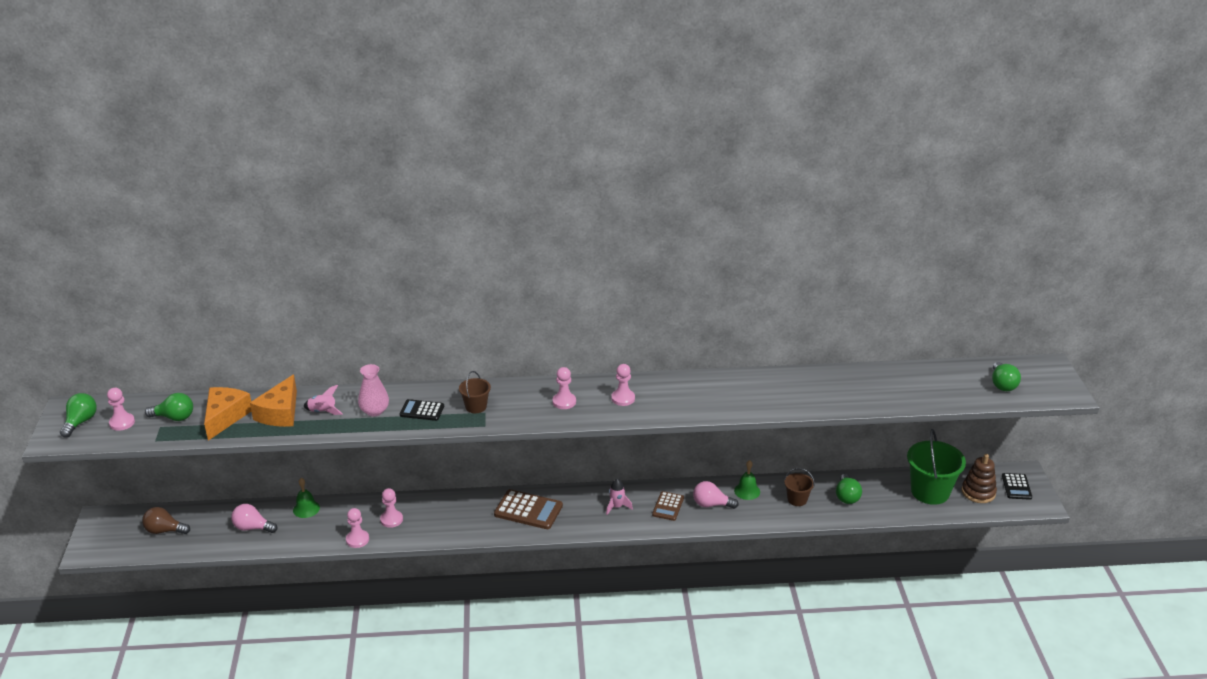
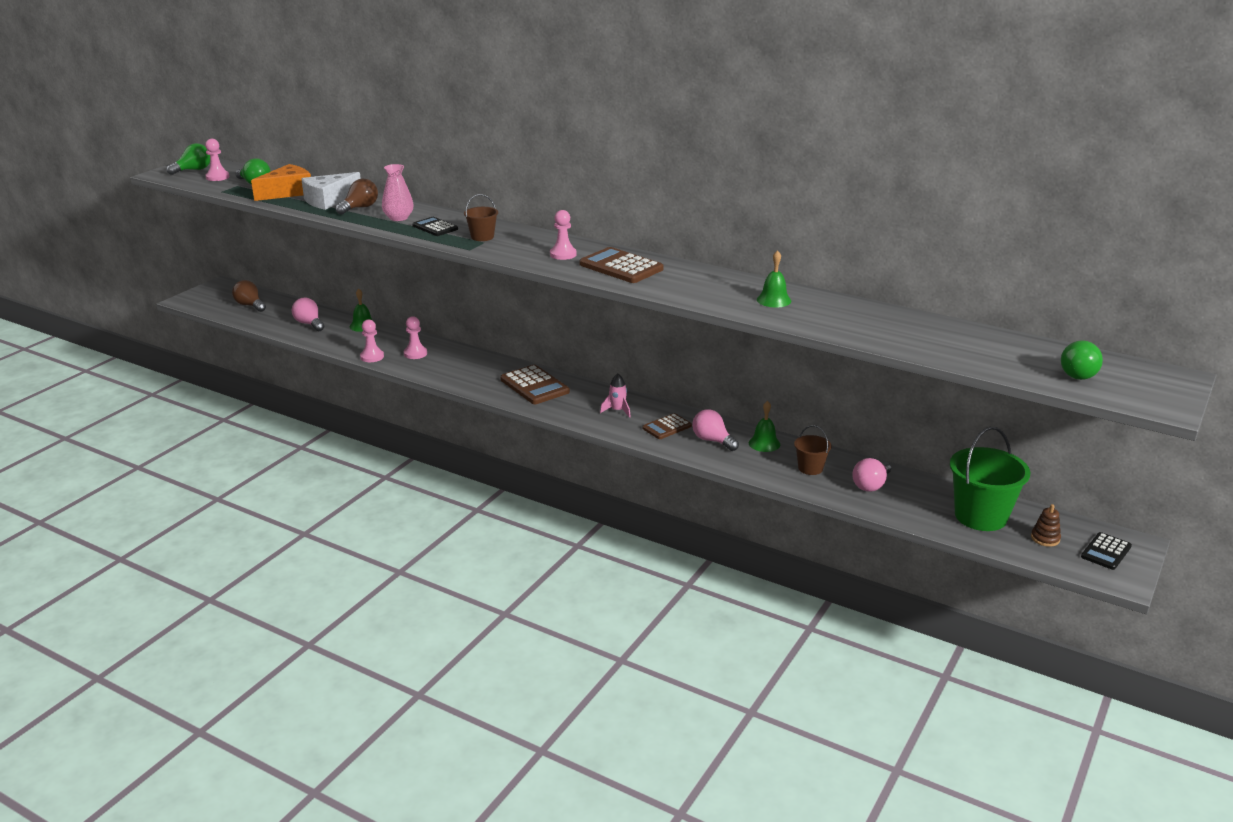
camera: 35 degrees right, 5 degrees down
(280, 413) = (329, 200): orange cheese -> white cheese
(322, 412) = (360, 208): pink rocket -> brown light bulb
(623, 398) = (621, 267): pink pawn -> brown calculator
(764, 391) = (773, 300): none -> green bell
(846, 496) = (871, 485): green light bulb -> pink light bulb
(978, 492) = (1045, 538): brown stacking toy -> brown stacking toy, size x0.60

